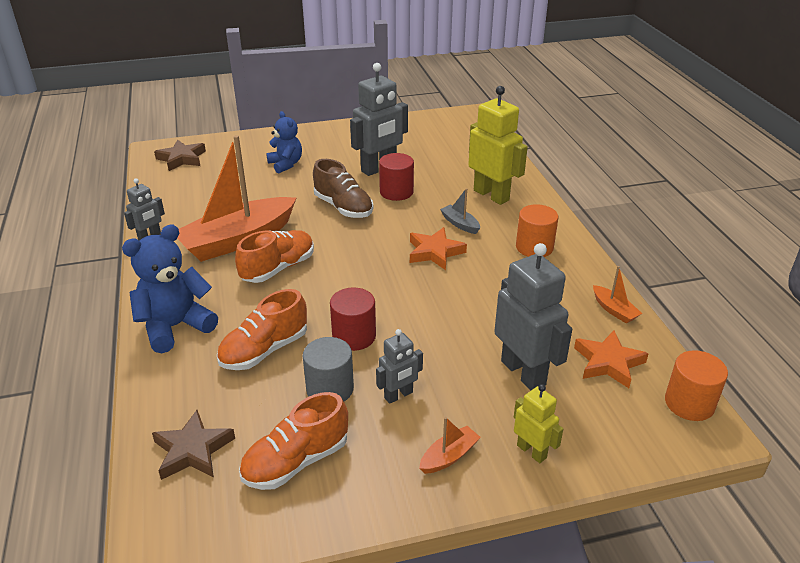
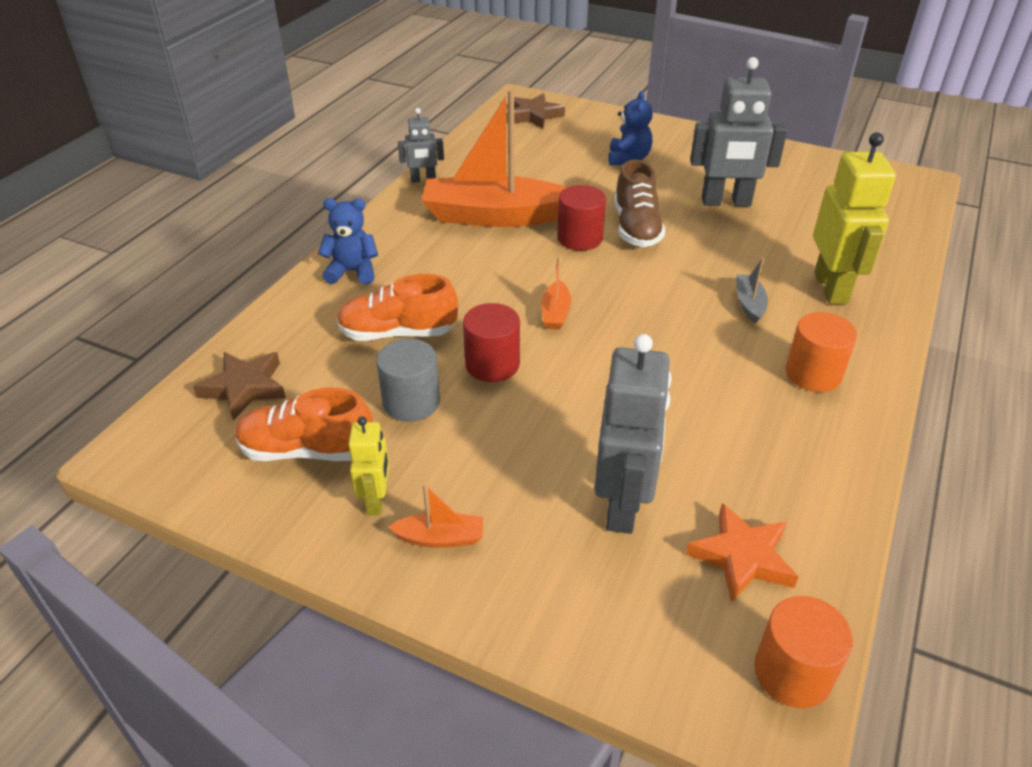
camera: 40 degrees right, 5 degrees up
(175, 326) = (352, 272): blue teddy bear -> blue teddy bear, size x0.65
(278, 268) = (500, 261): orange shoe -> none
(396, 192) = (715, 236): red cylinder -> red cylinder (580, 238)
(398, 395) = (465, 447): grey robot -> none
(435, 252) = (681, 321): orange star -> none
(532, 451) = (529, 591): yellow robot -> yellow robot (376, 500)
(614, 310) = (829, 502): orange boat -> orange boat (555, 313)

